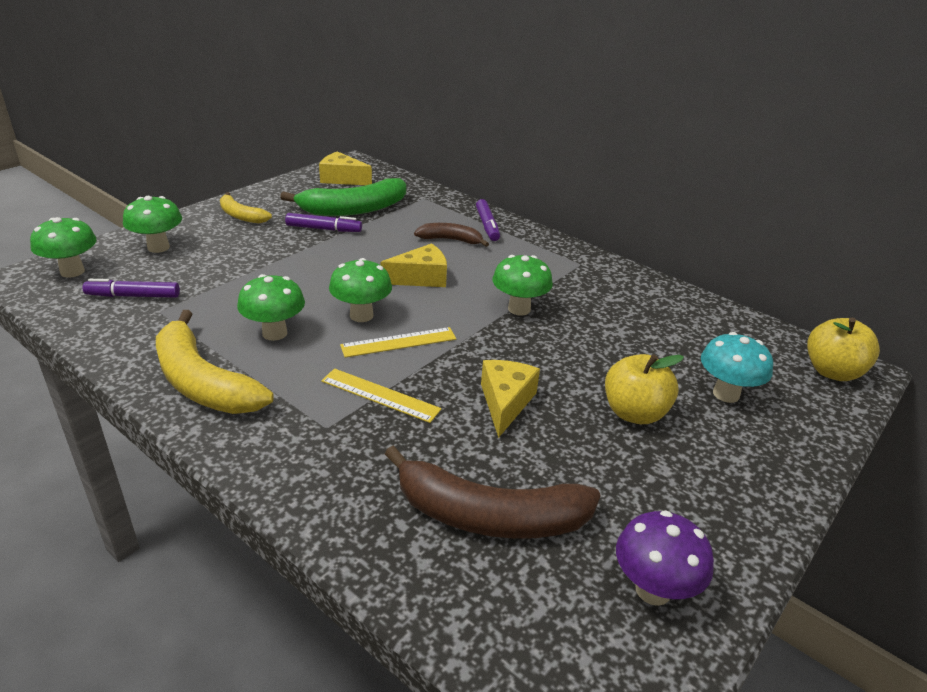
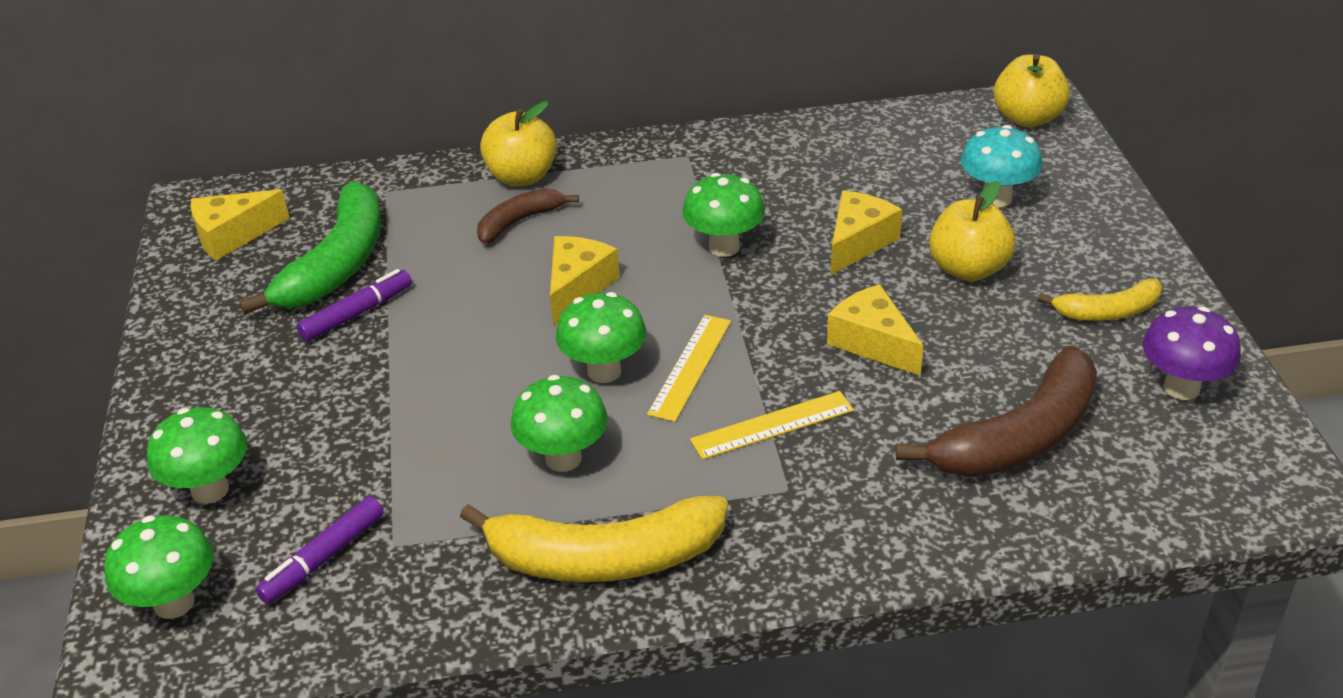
camera: 45 degrees left, 5 degrees up
(241, 216) = (217, 374): yellow banana -> yellow banana (1108, 312)
(487, 225) = (522, 177): purple marker -> yellow apple
(594, 355) = (858, 242): none -> yellow cheese

